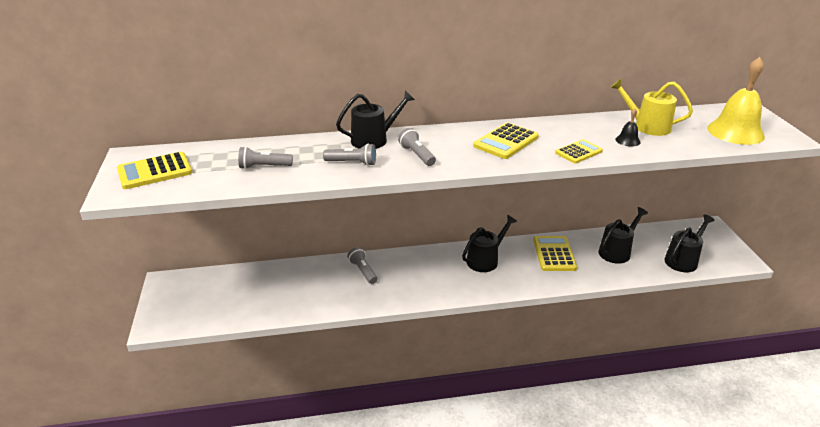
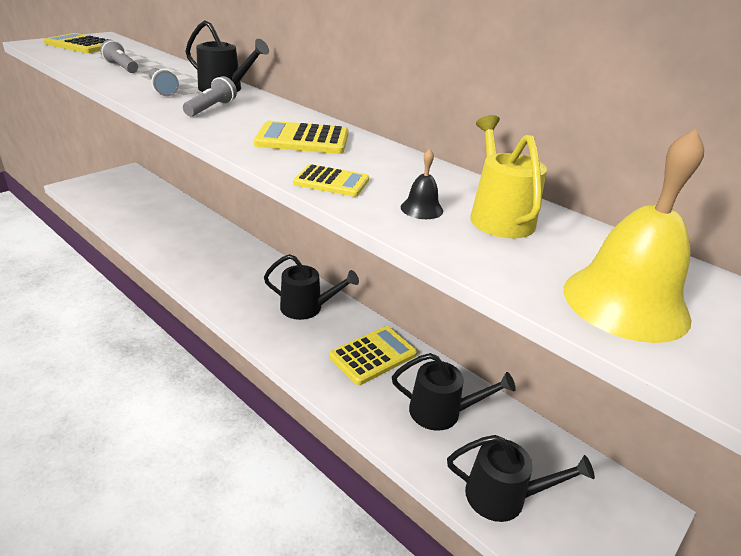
camera: 50 degrees right, 0 degrees up
(363, 271) = (216, 244): grey flashlight -> none

